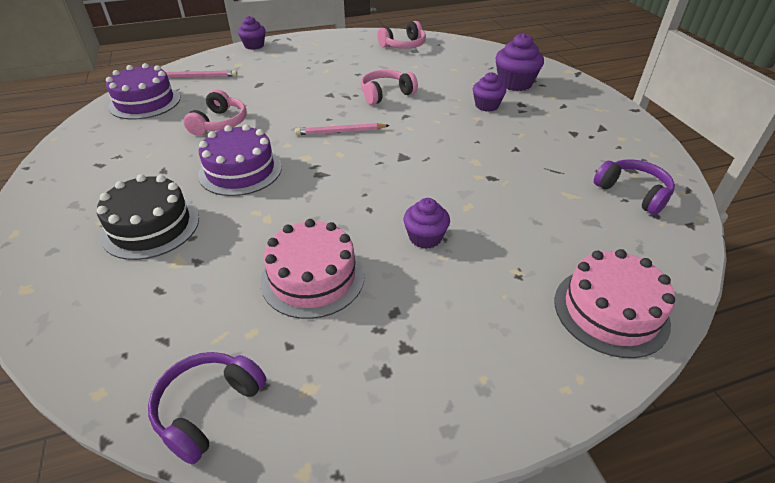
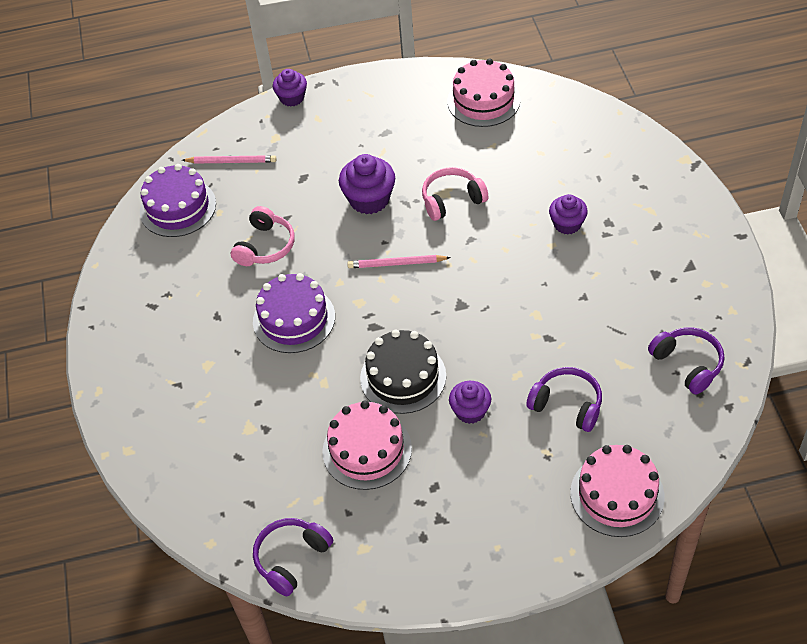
camera: 10 degrees right, 10 degrees up
(151, 226) = (218, 388): black cake -> black cake (403, 377)
(403, 45) = (483, 100): pink headphones -> pink cake
(515, 83) = (610, 183): purple cupcake -> purple cupcake (369, 199)
(526, 229) = (567, 405): none -> purple headphones

